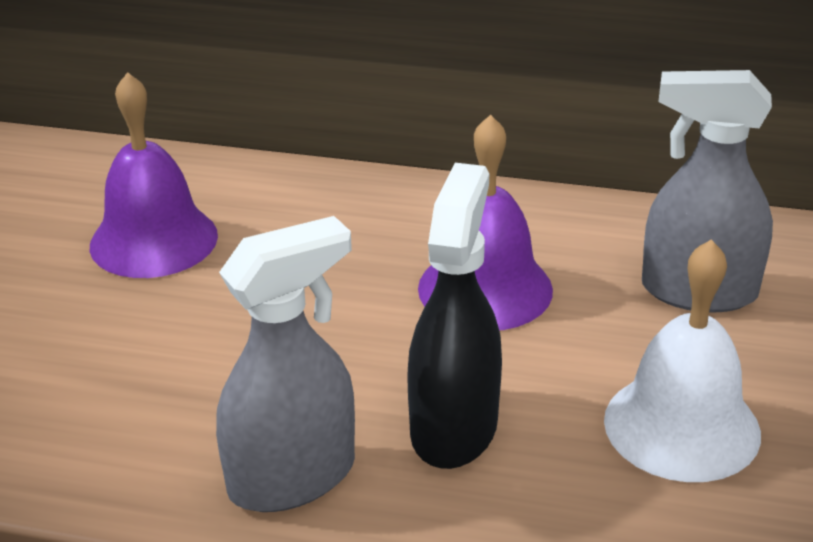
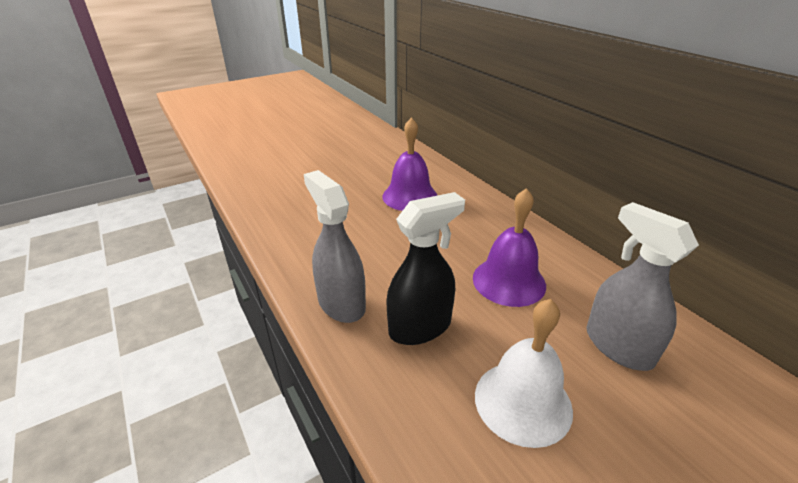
camera: 45 degrees right, 0 degrees up
(293, 477) = (341, 303): grey spray bottle -> grey spray bottle turned 135 degrees counterclockwise

